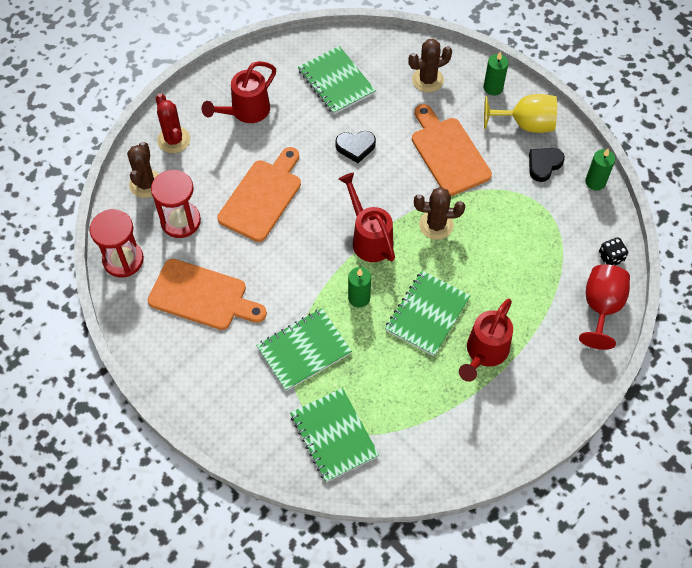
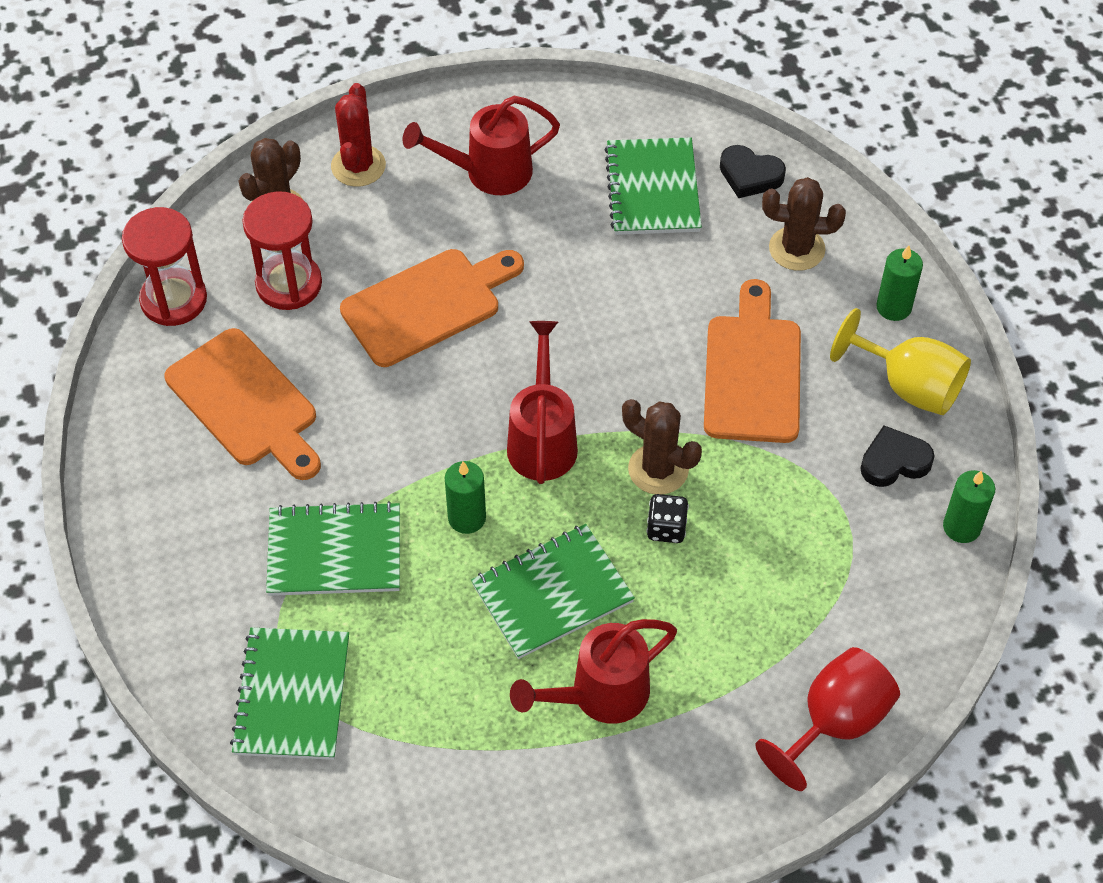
camera: 30 degrees right, 5 degrees down
(355, 147) = (615, 297): black heart -> black heart (750, 175)
(610, 257) = (904, 655): black dice -> black dice (666, 528)

